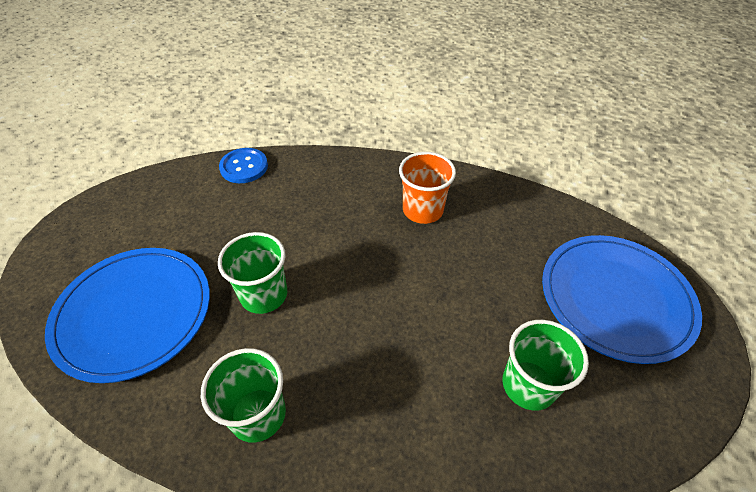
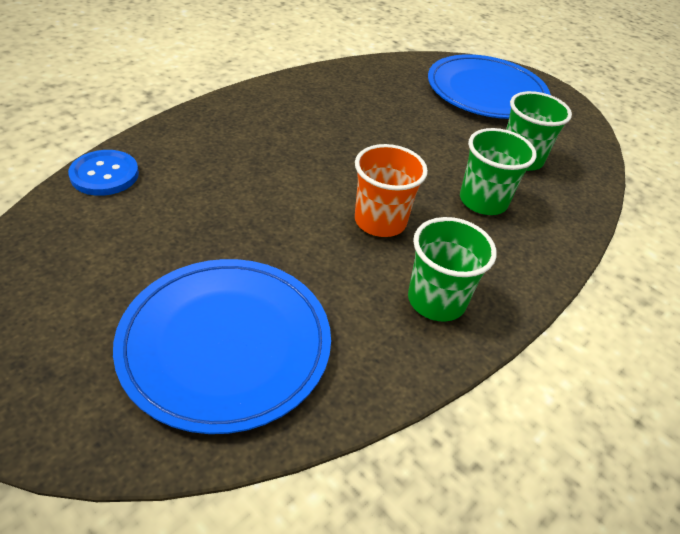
camera: 60 degrees left, 5 degrees down
(264, 295) = (307, 240): green cup -> green cup (483, 201)
(422, 210) = (315, 112): orange cup -> orange cup (380, 221)

